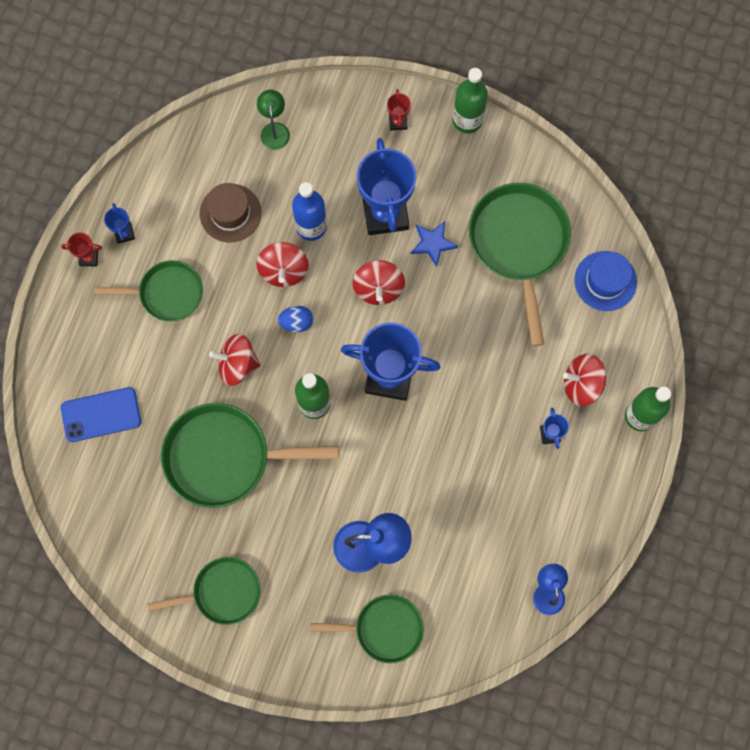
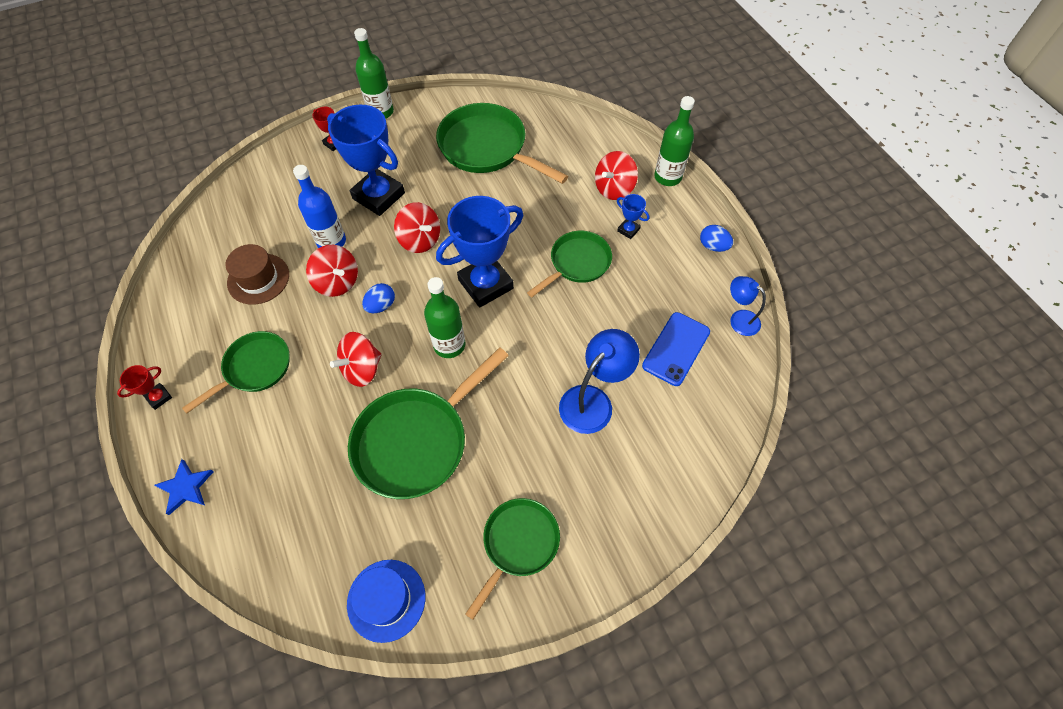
camera: 45 degrees left, 15 degrees down
(101, 414) = (276, 503): blue phone -> blue phone (676, 349)
(124, 233) = (177, 356): blue trophy -> none
(274, 130) = (245, 207): green lamp -> none
(384, 629) = (666, 448): green pan -> green pan (577, 263)
(433, 243) = (430, 188): blue star -> blue star (186, 487)
(601, 514) = (713, 246): none -> blue egg
(605, 281) = (562, 128): blue hat -> blue hat (386, 600)

